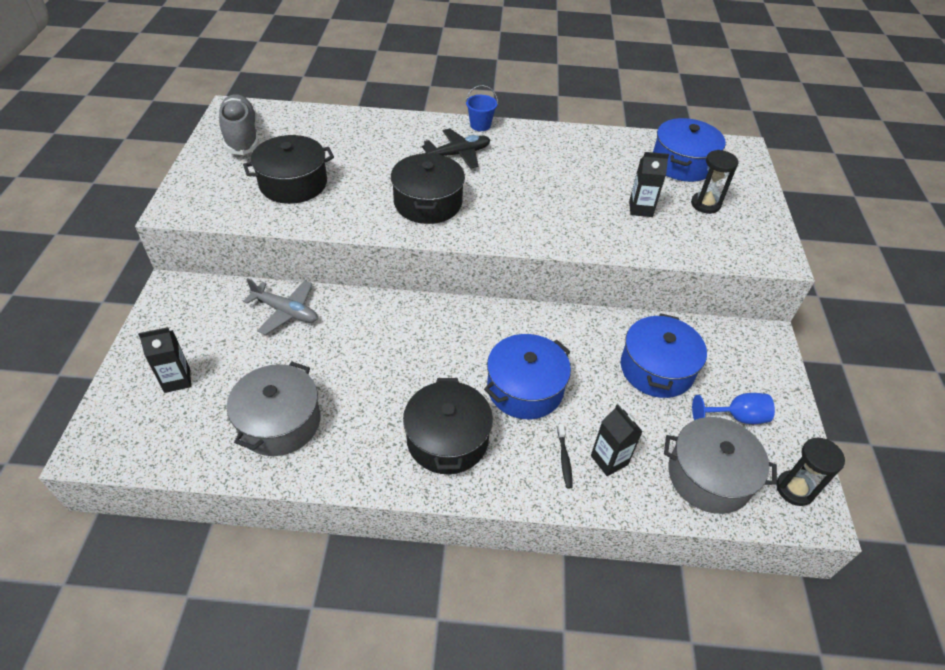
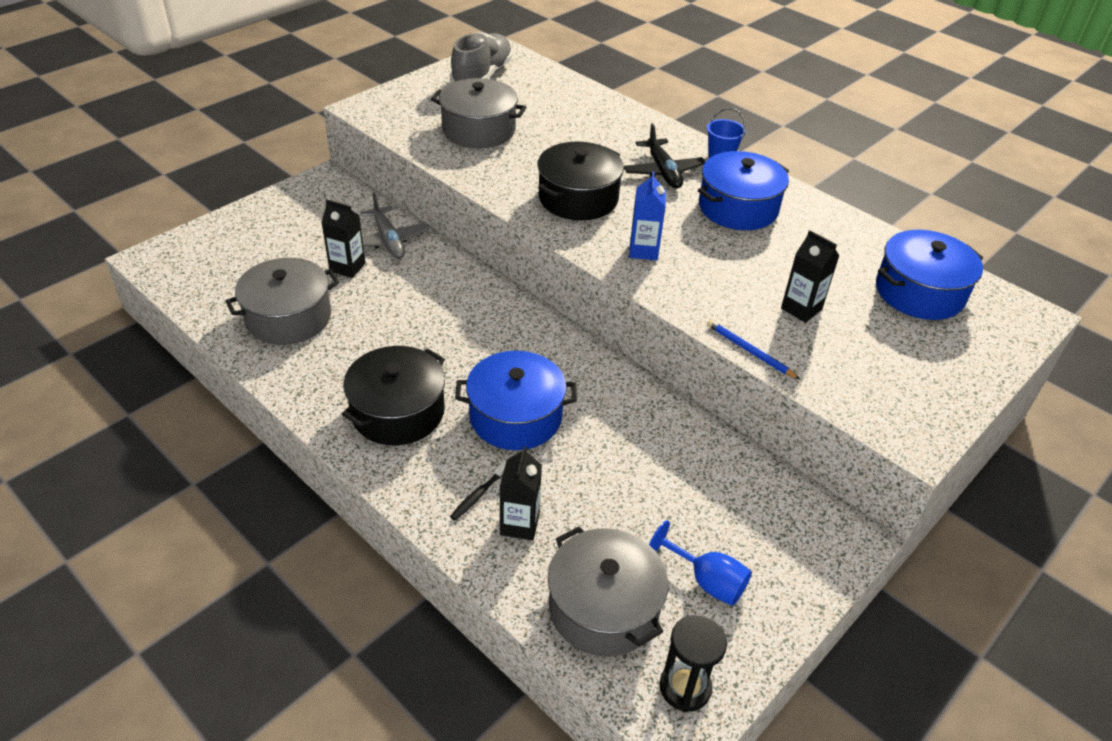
camera: 40 degrees right, 5 degrees down
(177, 380) = (255, 246): black carton -> black carton (347, 267)
(293, 183) = (479, 130): black pot -> grey pot
(458, 154) = (663, 172): black plane -> black plane turned 60 degrees clockwise
(513, 219) = (643, 250): none -> blue carton
(647, 254) = (749, 351): none -> blue pencil
(656, 369) = (673, 483): blue pot -> blue pot (738, 208)
(705, 204) = (892, 343): black hourglass -> none

